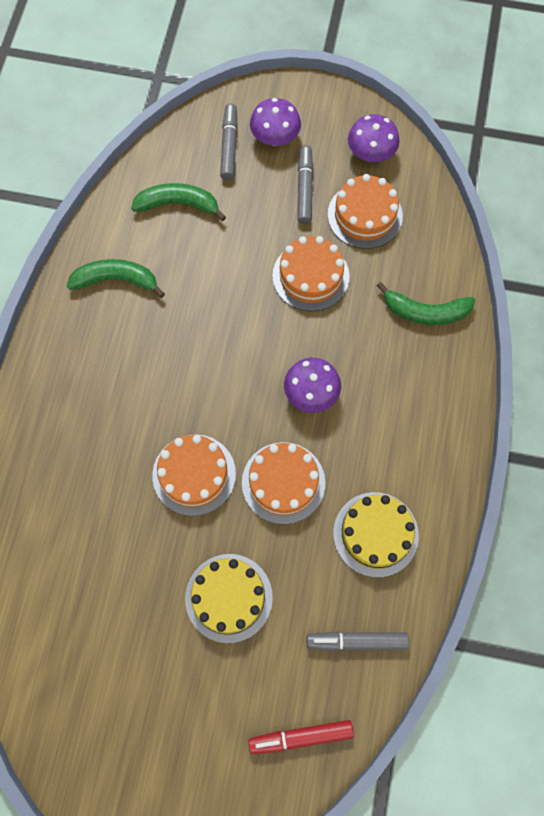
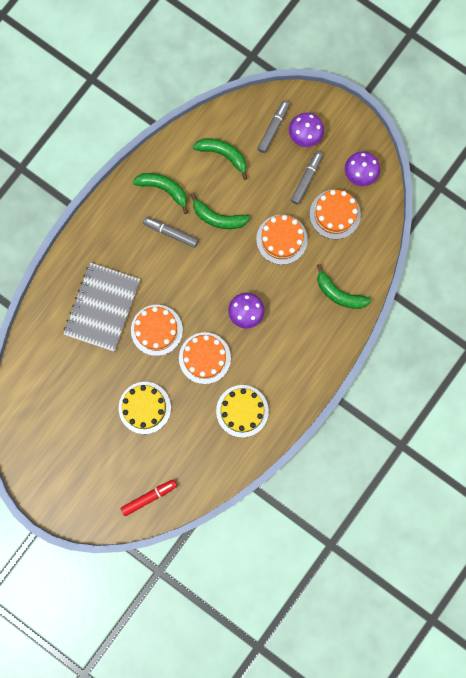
camera: 25 degrees right, 10 degrees up
(98, 478) = (102, 307): none -> grey notebook
(210, 285) = (218, 218): none -> green banana
(301, 737) = (149, 497): red marker -> red marker turned 135 degrees clockwise
(356, 641) = (202, 463): grey marker -> grey marker (171, 233)

